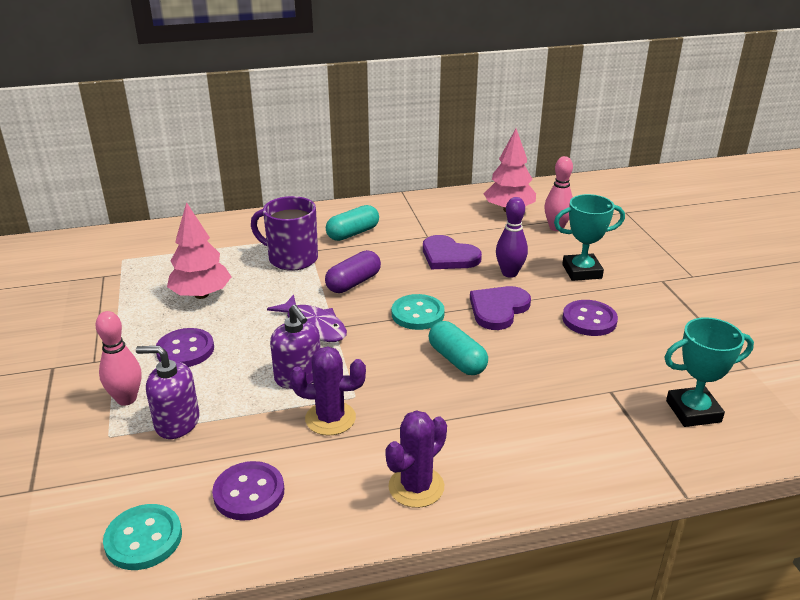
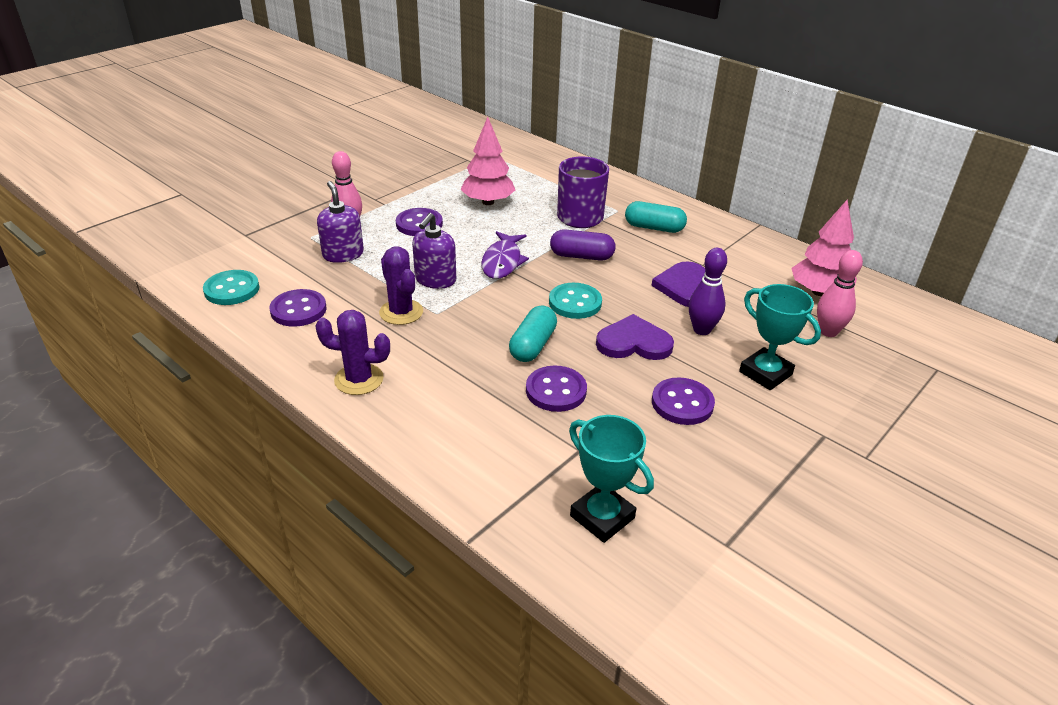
camera: 55 degrees right, 5 degrees up
(528, 372) = (556, 391): none -> purple button

